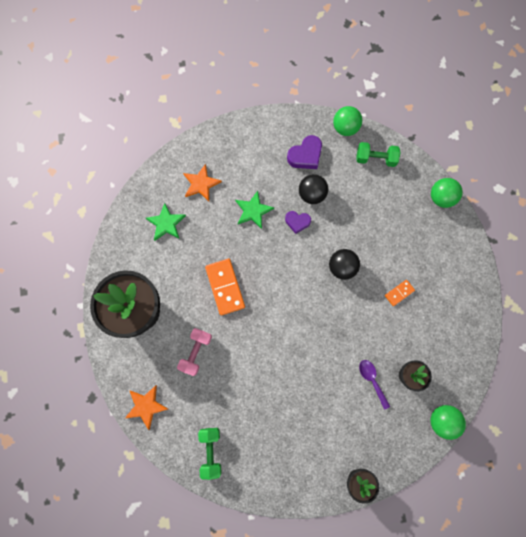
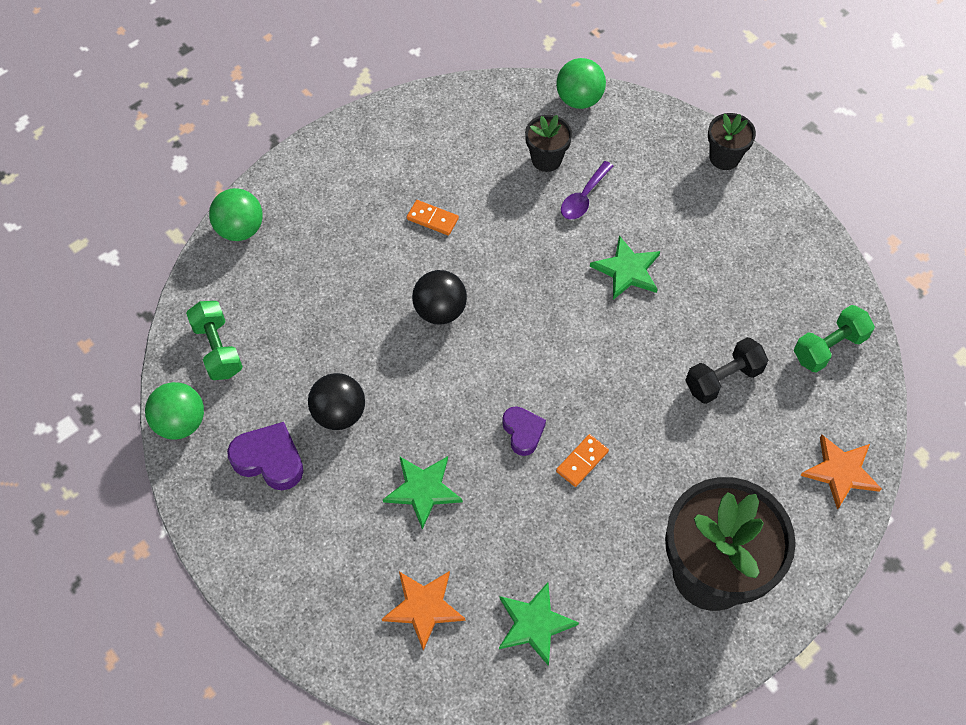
camera: 120 degrees left, 15 degrees down
(196, 352) = (711, 446): pink dumbbell -> none
(225, 287) = (582, 461): orange domino -> orange domino, size x0.53
(226, 382) = (723, 379): none -> black dumbbell
(297, 222) = (402, 411): purple heart -> purple heart (523, 432)
(314, 374) = (627, 270): none -> green star

